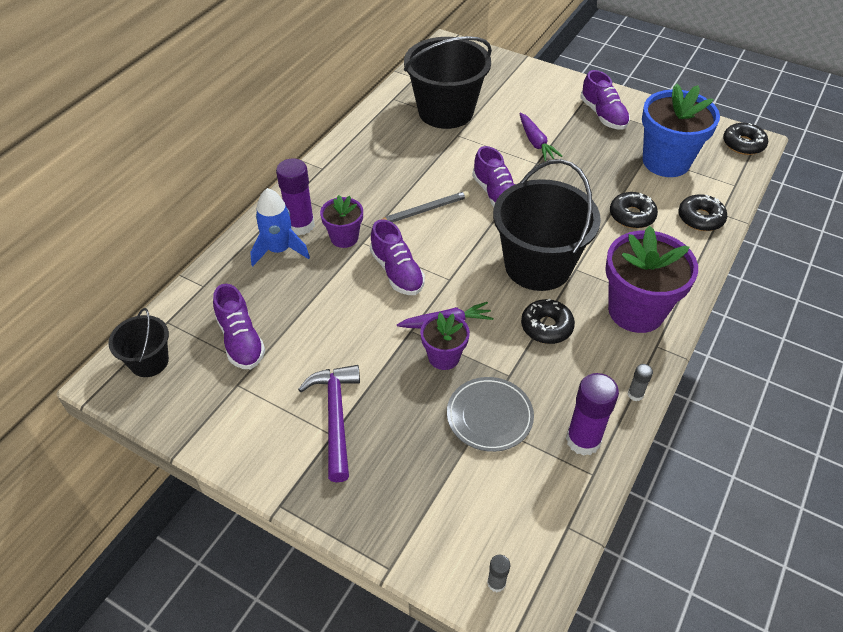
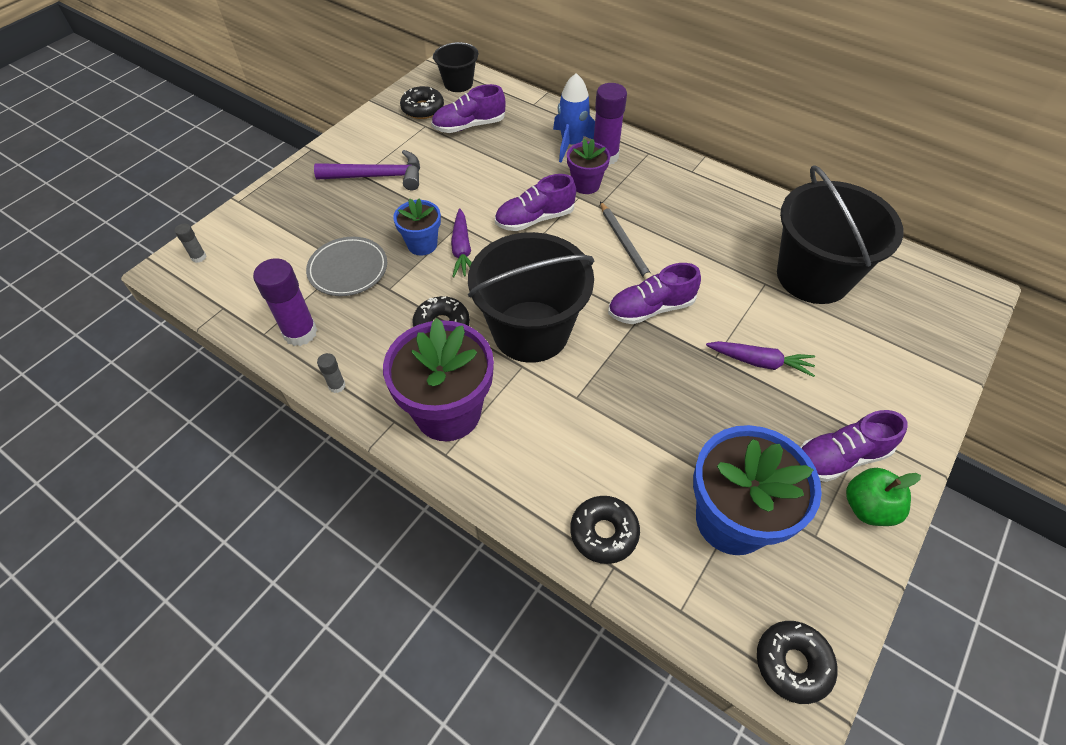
camera: 95 degrees right, 5 degrees up
(444, 357) = (422, 244): purple flower pot -> blue flower pot
(535, 142) = (760, 362): purple carrot -> purple carrot turned 150 degrees counterclockwise
(632, 216) = (611, 445): black donut -> black donut (423, 109)
(634, 108) = (868, 507): none -> green apple

